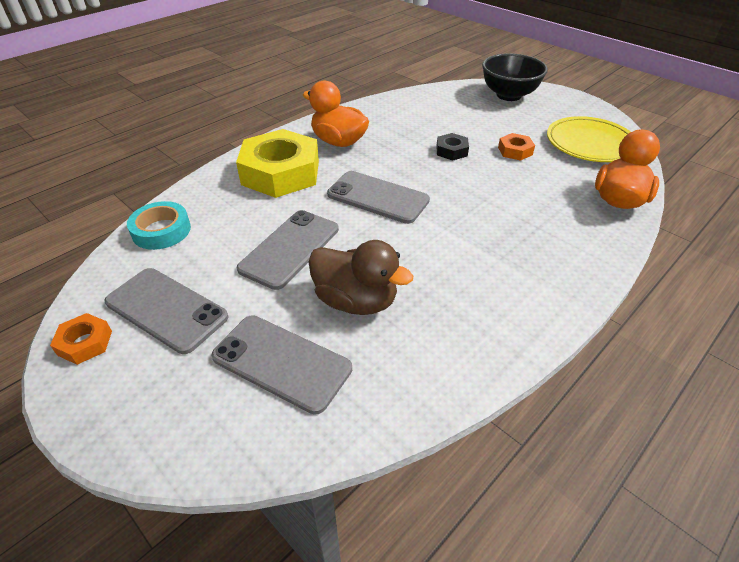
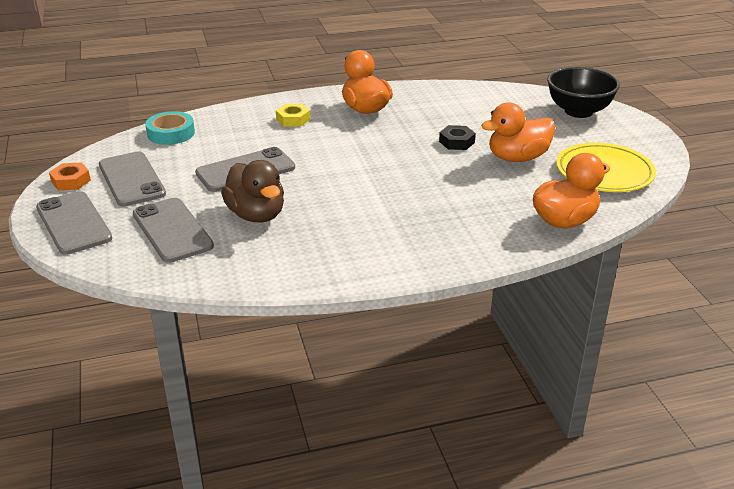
camera: 30 degrees right, 10 degrees down
(281, 173) = (293, 119): yellow nut -> yellow nut, size x0.44
(377, 197) = (349, 157): grey phone -> grey phone (73, 223)
(515, 151) = (517, 158): orange nut -> orange duck

